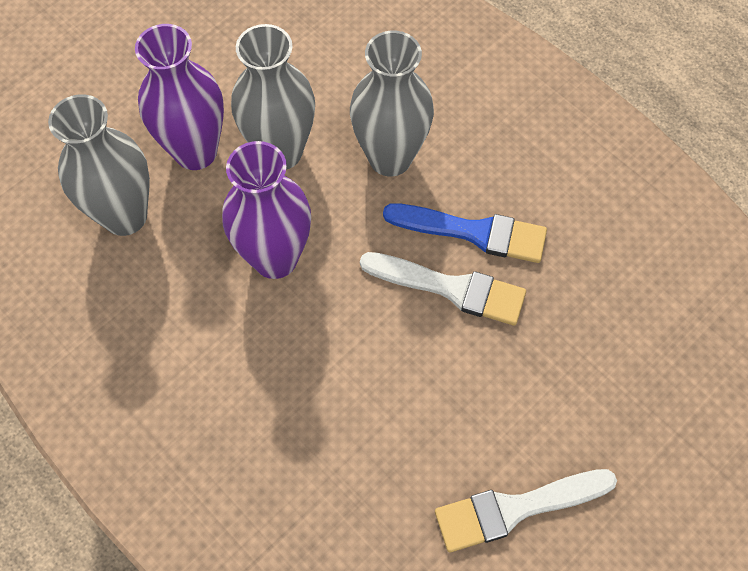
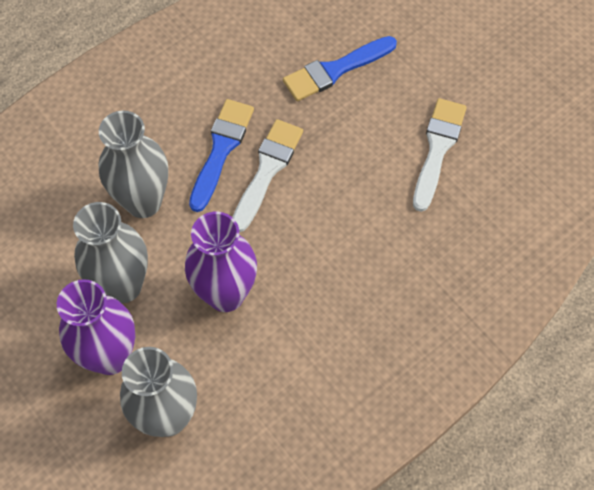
camera: 85 degrees left, 0 degrees up
(516, 508) = (437, 149): white brush -> white brush turned 150 degrees counterclockwise
(622, 360) = (335, 70): none -> blue brush

